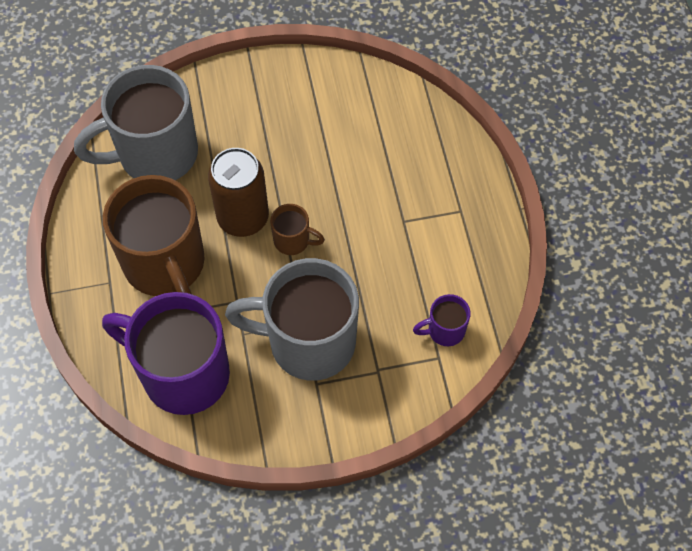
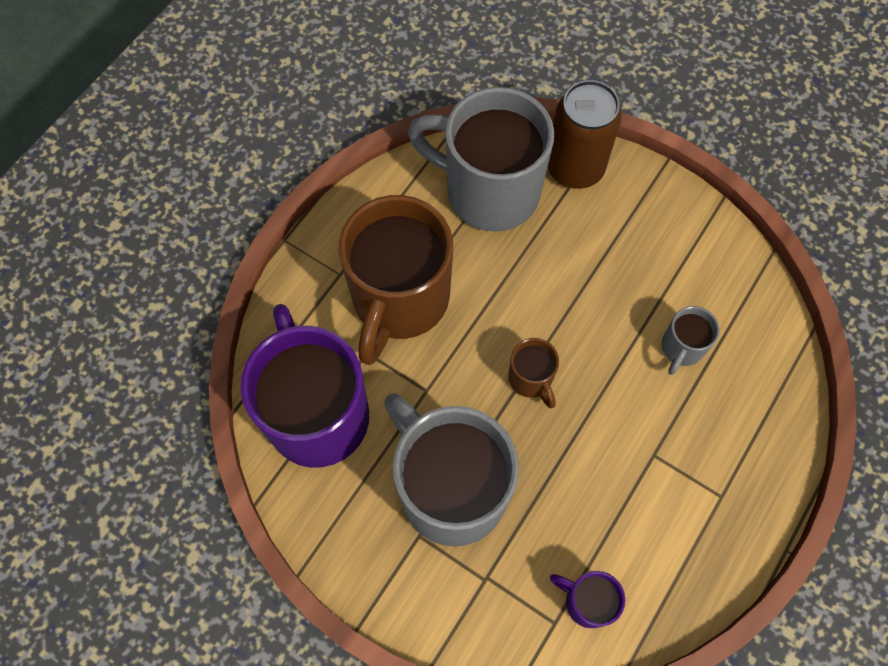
camera: 45 degrees right, 5 degrees up
(243, 218) = (507, 317): brown can -> brown can (575, 168)
(361, 150) = (681, 348): none -> grey mug

